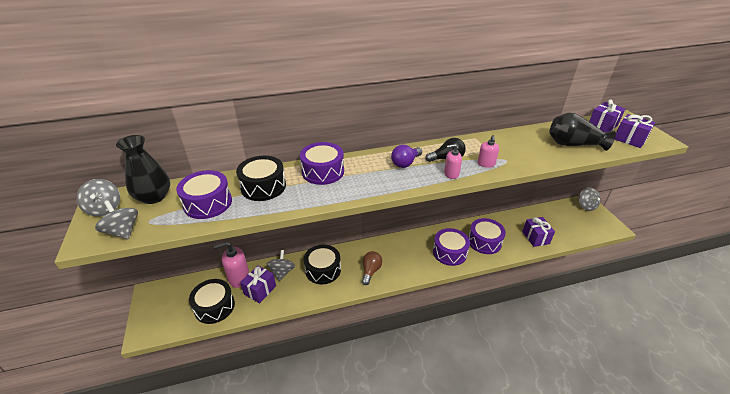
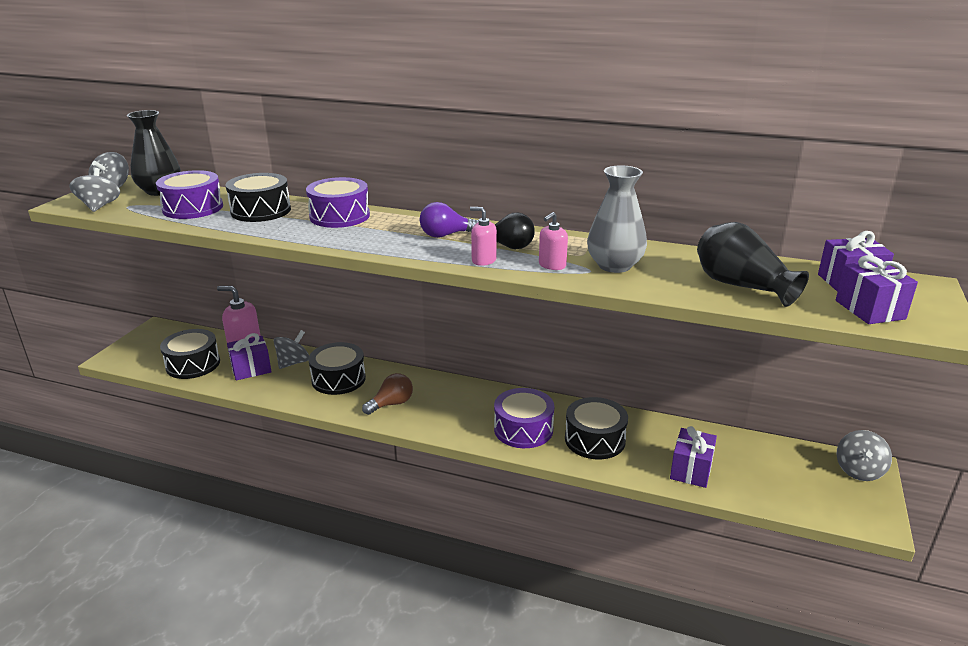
camera: 35 degrees right, 10 degrees down
(484, 242) = (595, 439): purple drum -> black drum
(511, 152) = (614, 265): none -> grey vase

